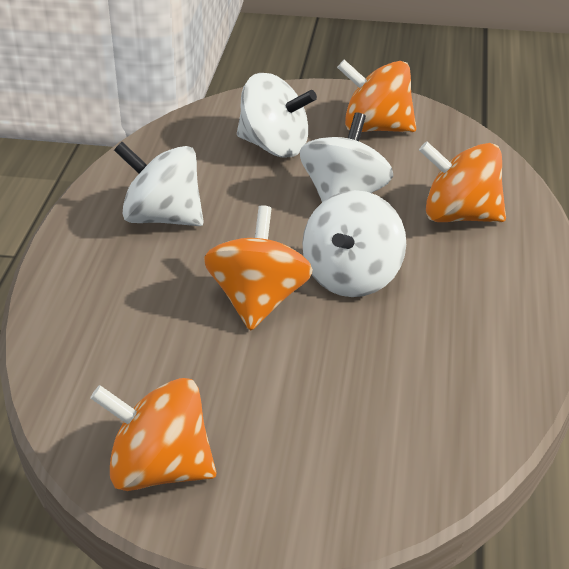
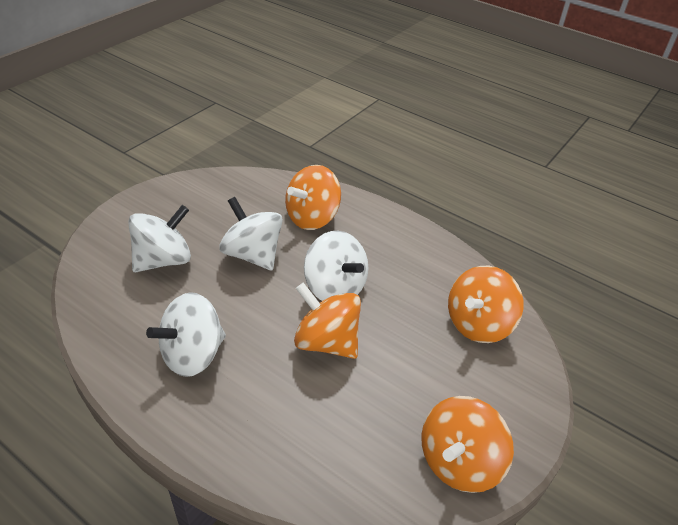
camera: 65 degrees left, 5 degrees up
(376, 128) = (191, 206): orange spinning top -> orange spinning top (478, 324)

